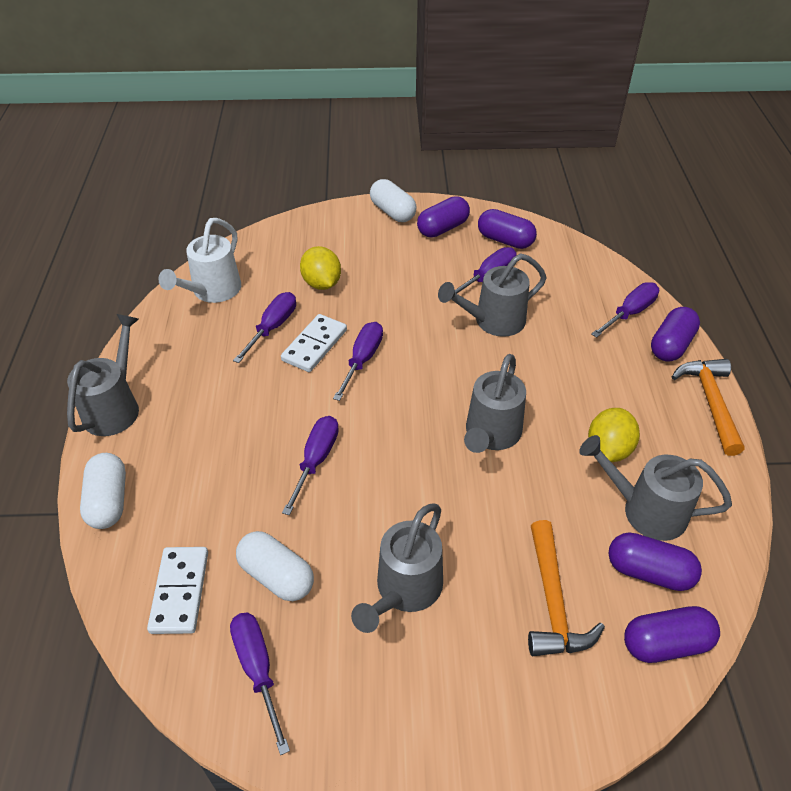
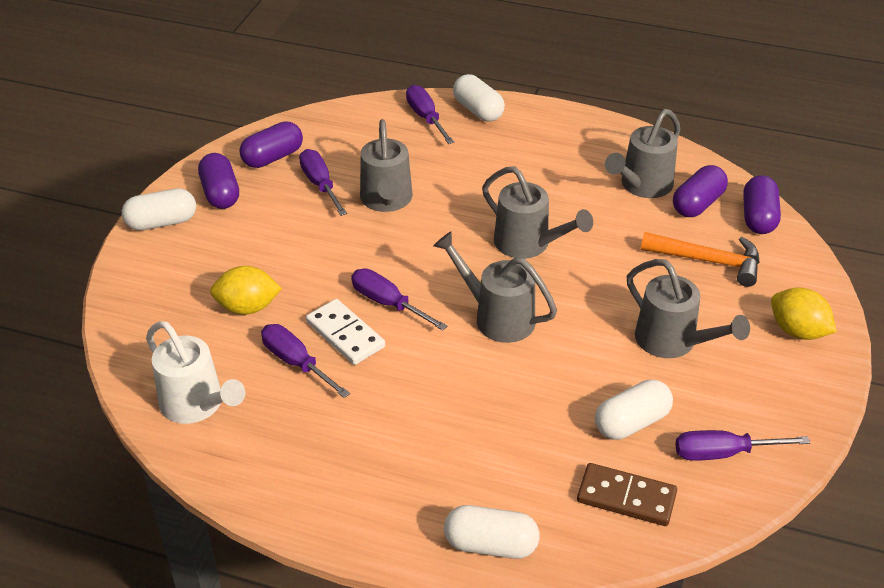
camera: 70 degrees left, 5 degrees down
(115, 406) = (348, 525): grey watering can -> grey watering can (496, 317)
(180, 591) = (626, 497): white domino -> brown domino
(316, 461) = (507, 367): purple screwdriver -> none
(608, 449) = (575, 184): yellow lemon -> yellow lemon (797, 331)
(671, 345) = (478, 110): purple capsule -> white capsule
(710, 402) = (551, 114): orange hammer -> none

